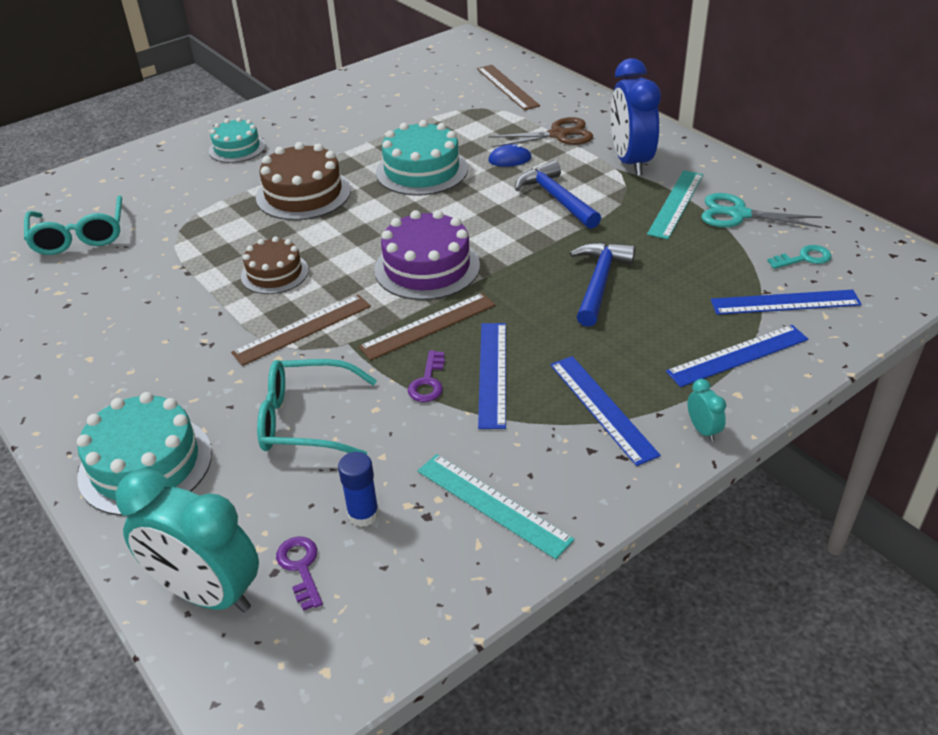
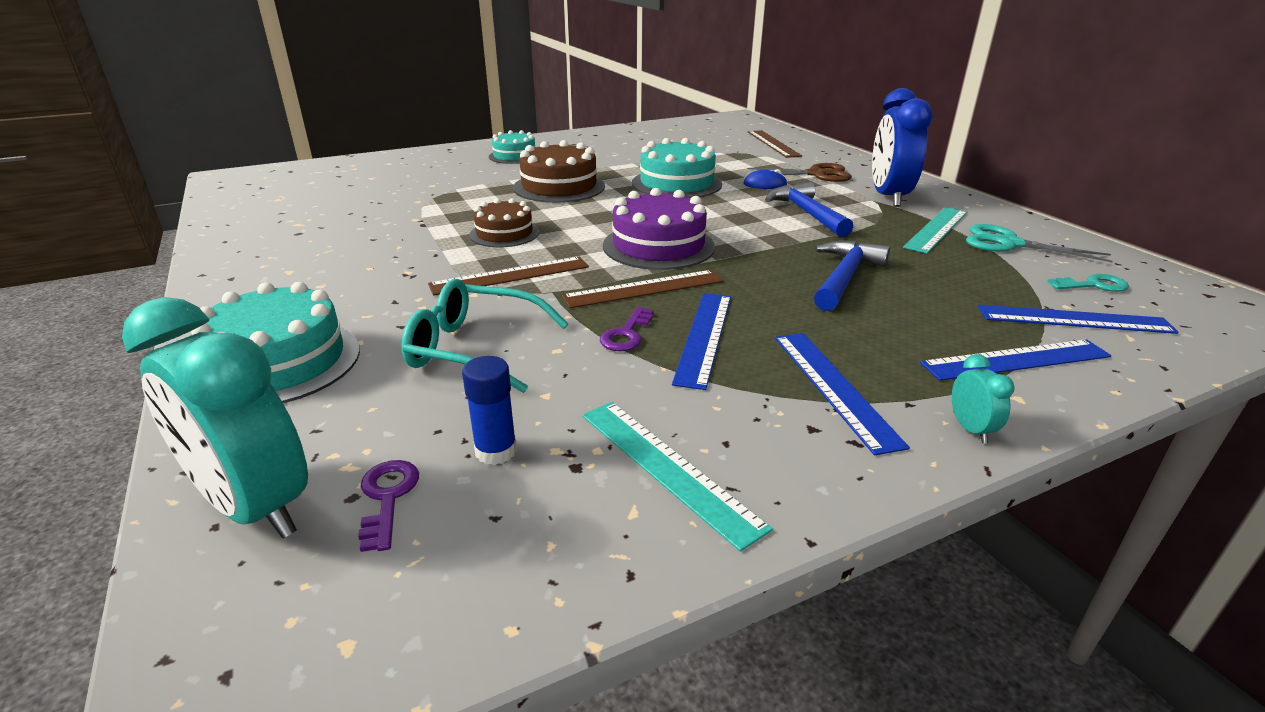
camera: 10 degrees right, 10 degrees down
(79, 236) = (344, 192): turquoise glasses -> none

